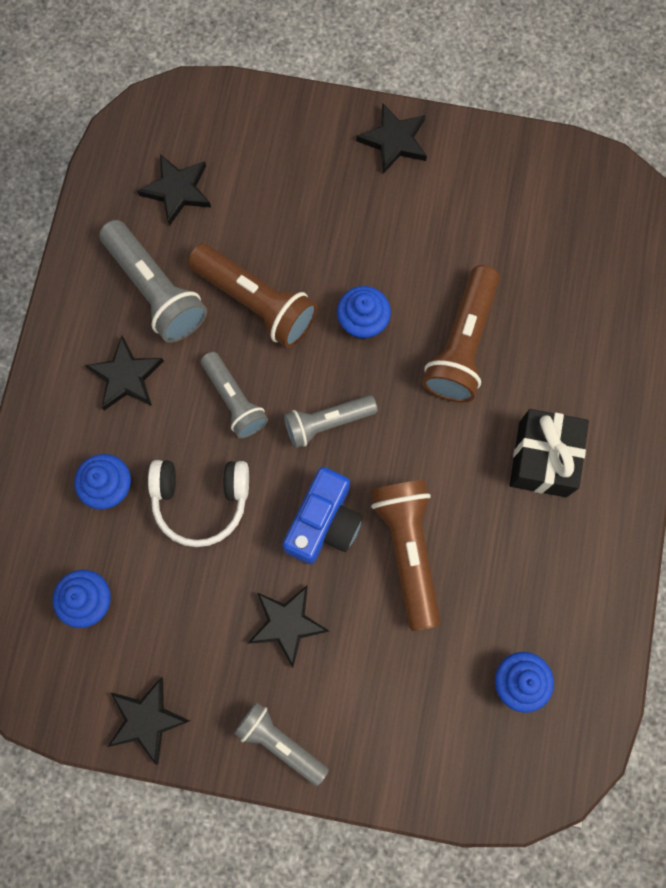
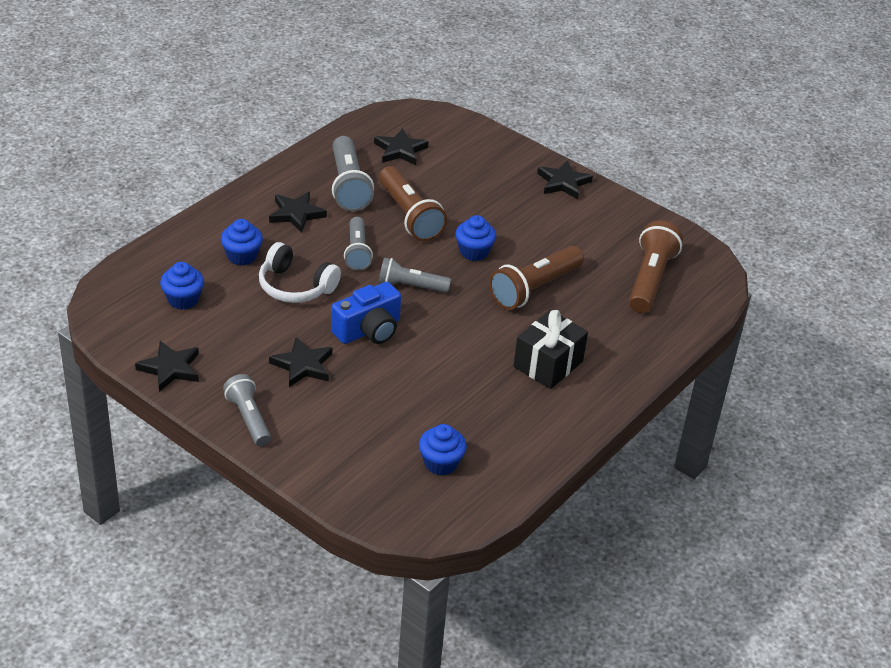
camera: 25 degrees right, 35 degrees down
(408, 550) = (415, 367): brown flashlight -> brown flashlight (650, 280)

